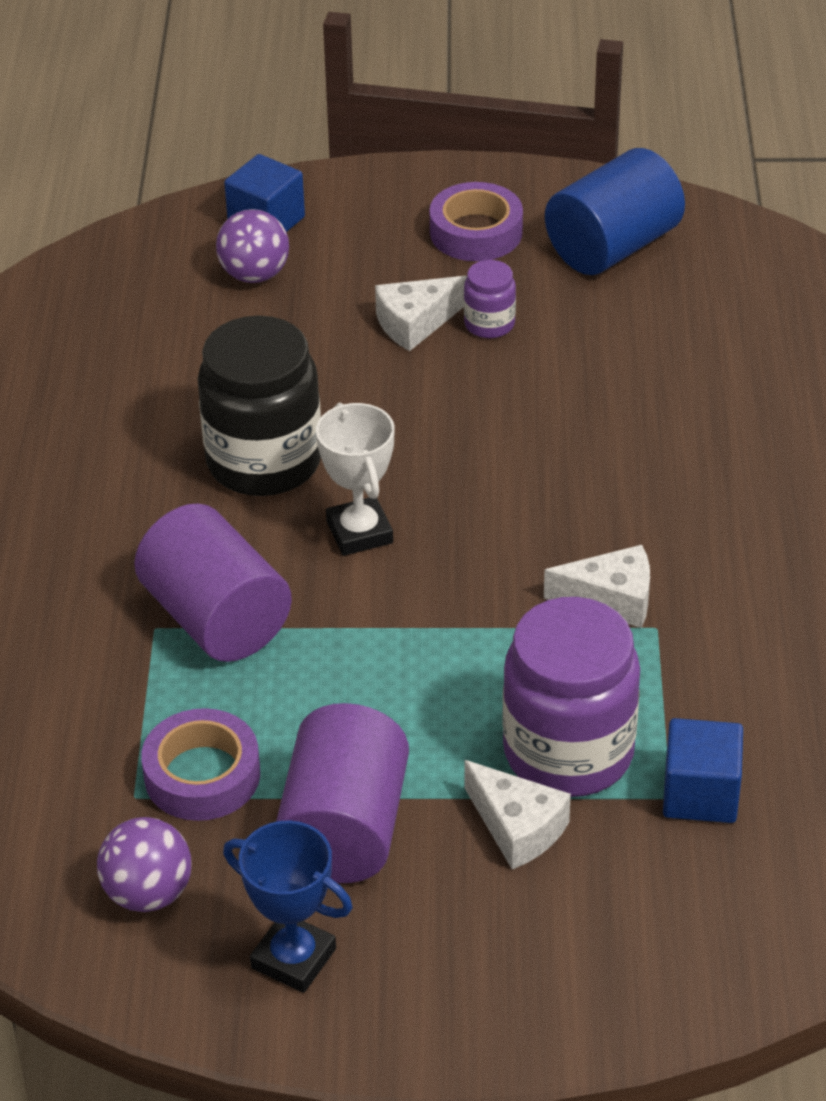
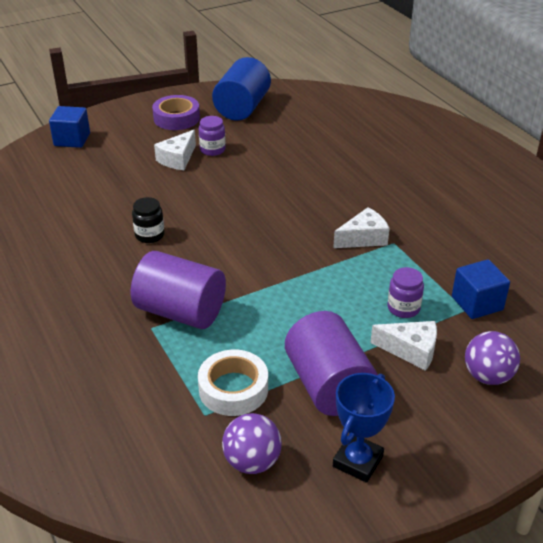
camera: 30 degrees left, 5 degrees down
(202, 775) = (233, 389): purple tape -> white tape
(254, 275) = (83, 161): purple ball -> purple ball (487, 376)
(264, 461) = (149, 235): black jar -> black jar, size x0.46
(293, 958) = (358, 461): blue trophy -> blue trophy turned 60 degrees counterclockwise
(359, 532) = (222, 250): white trophy -> none
(568, 752) = (403, 308): purple jar -> purple jar, size x0.46

